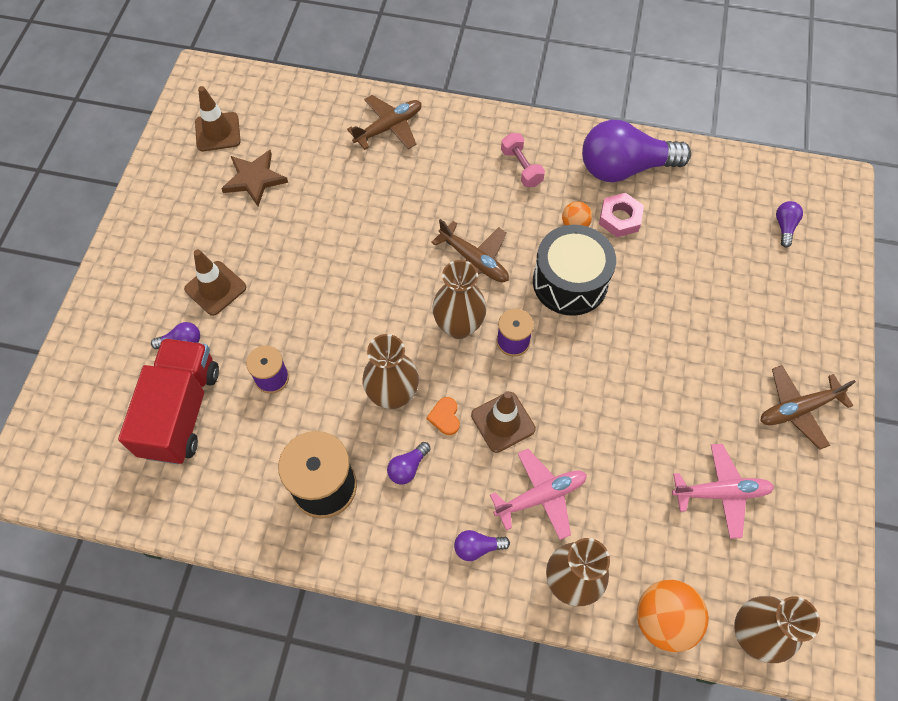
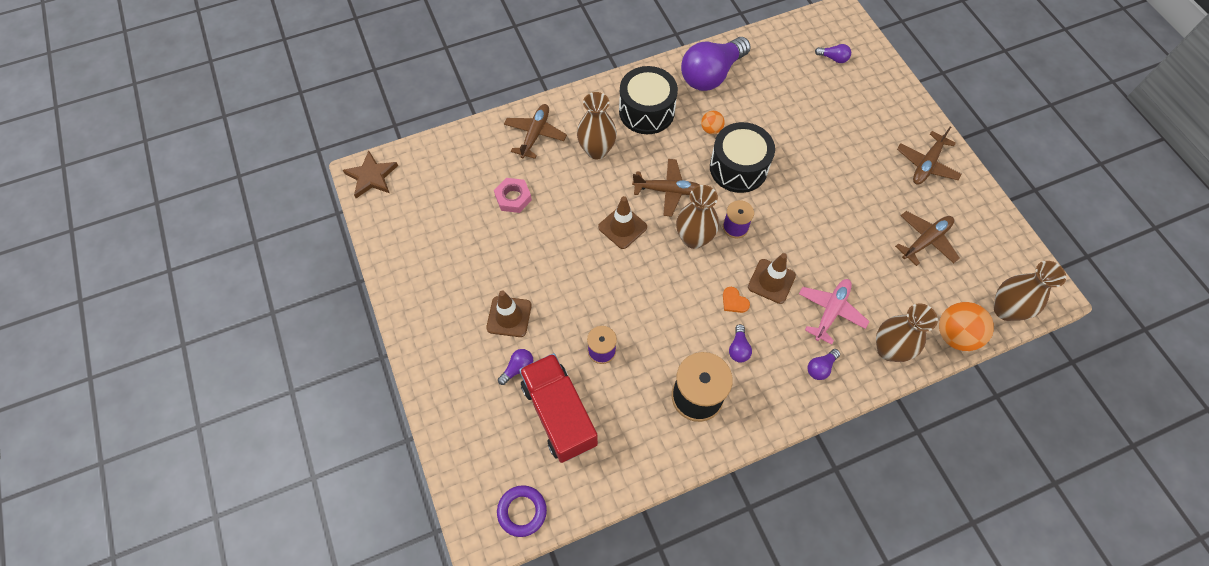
camera: 35 degrees left, 0 degrees up
(71, 478) = (522, 511): none -> purple ring
(218, 132) = (412, 207): brown traffic cone -> brown traffic cone (622, 227)
(254, 179) = (470, 225): brown star -> brown star (371, 176)
(393, 395) = (690, 309): brown vase -> brown vase (597, 150)
(521, 167) = (646, 111): pink dumbbell -> black drum
(620, 218) = (735, 109): pink nut -> pink nut (513, 198)
(721, 493) = (926, 240): pink plane -> brown plane
(784, 227) = (833, 58): purple light bulb -> purple light bulb turned 135 degrees clockwise

